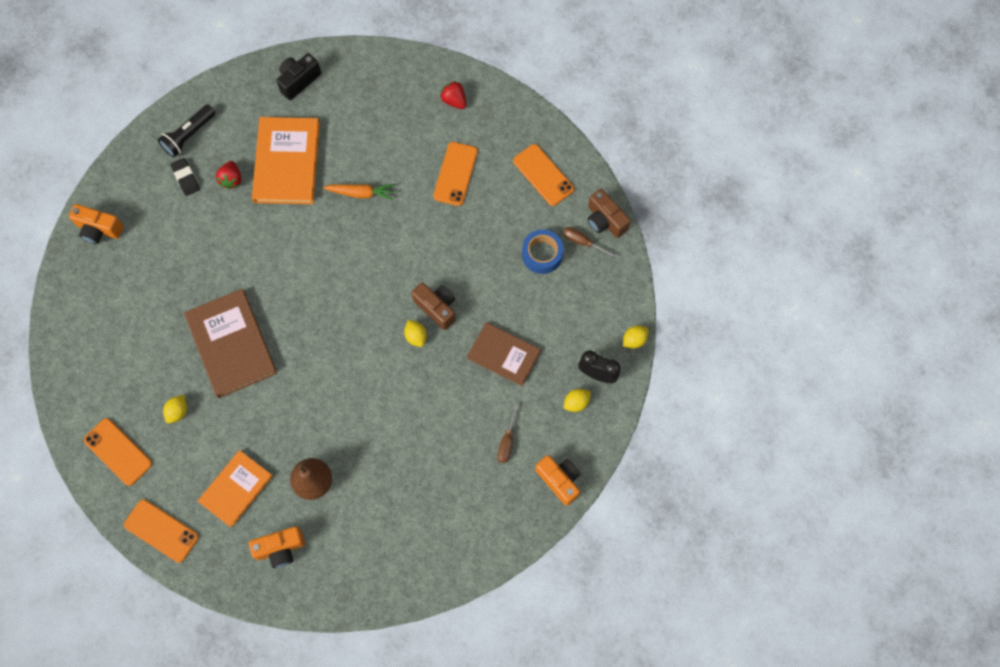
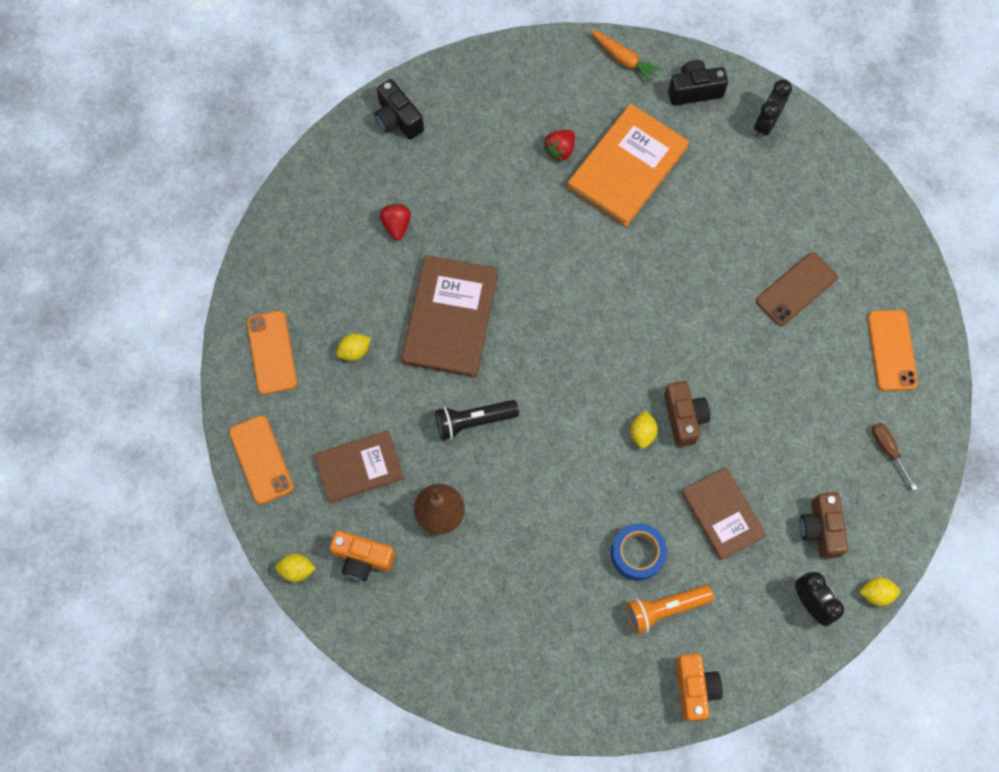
camera: 35 degrees right, 0 degrees up
(99, 229) = (398, 119): orange camera -> black camera
(186, 178) = (515, 120): black eraser -> none
(189, 135) = (546, 79): black flashlight -> black flashlight (474, 421)
(236, 489) = (359, 467): orange book -> brown book
(361, 193) = (683, 247): orange carrot -> orange carrot (624, 60)
(362, 74) = (766, 124): none -> black clock
(454, 100) = (846, 211): red strawberry -> red strawberry (396, 225)
(455, 174) = (796, 289): orange phone -> brown phone
(507, 442) = (665, 608): brown screwdriver -> orange flashlight
(542, 254) = (834, 434): blue tape -> blue tape (637, 553)
(576, 402) = (767, 618): yellow lemon -> yellow lemon (297, 569)
(605, 220) = (928, 442): brown camera -> brown camera (820, 529)

